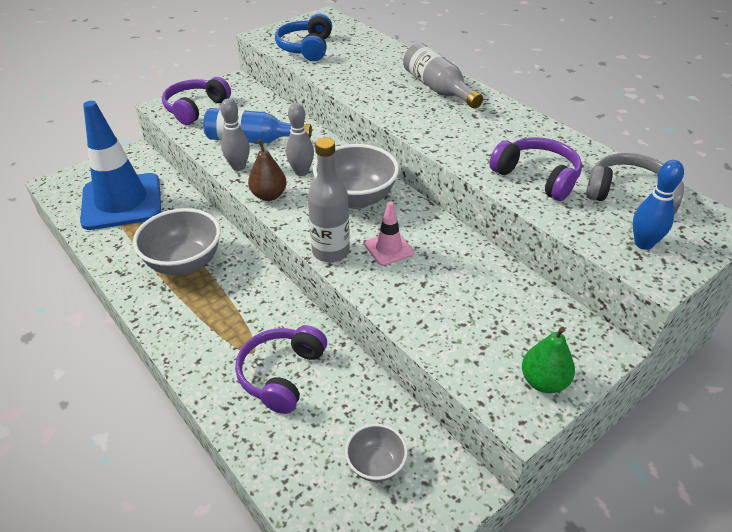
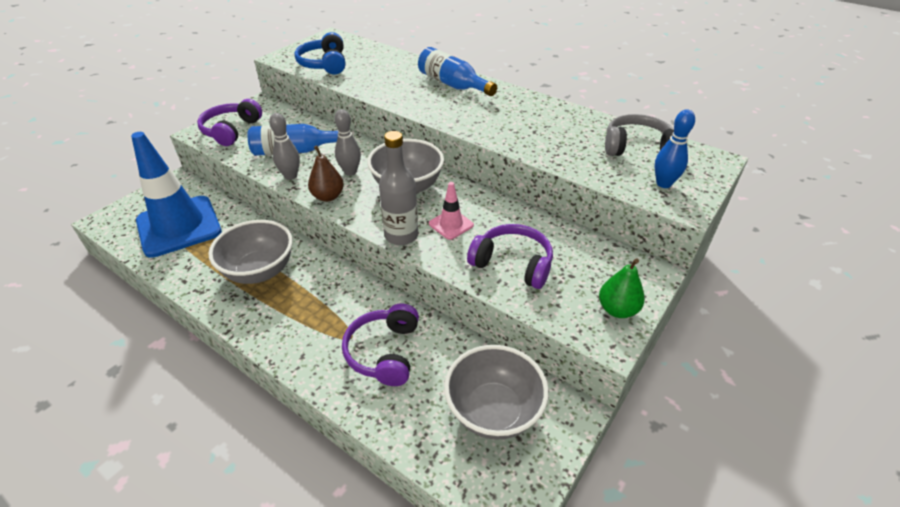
camera: 15 degrees left, 0 degrees up
(376, 465) = (493, 411): grey bowl -> grey bowl, size x1.82
(438, 89) = (452, 84): grey bottle -> blue bottle
(537, 177) = (561, 144): purple headphones -> purple headphones (512, 264)

